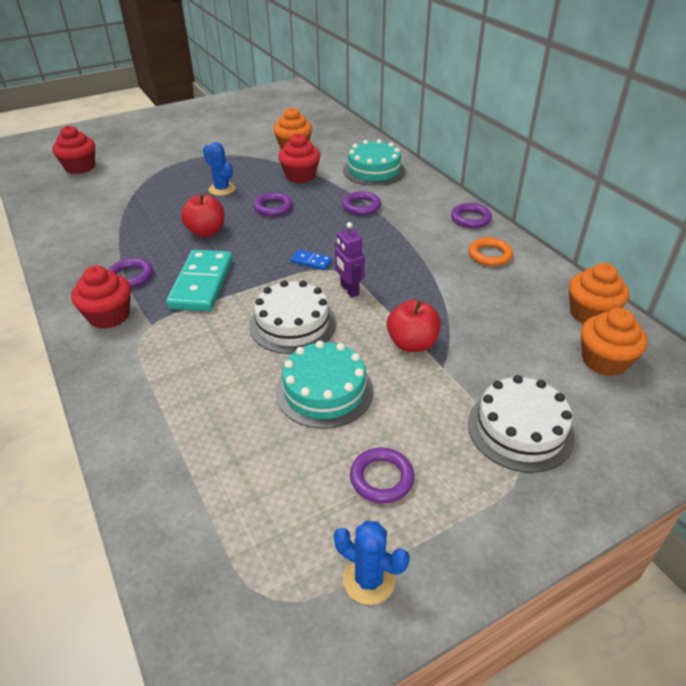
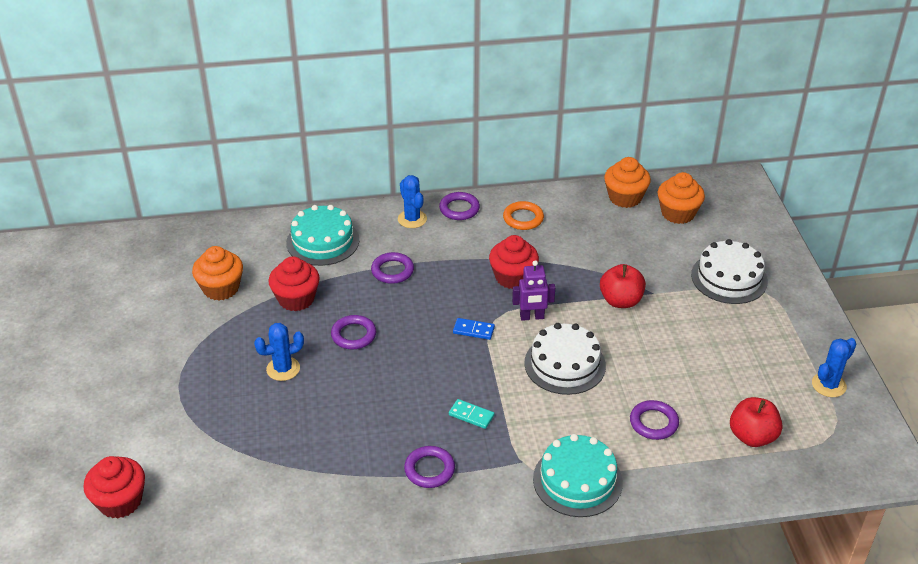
camera: 70 degrees left, 0 degrees up
(109, 316) = (493, 493): red cupcake -> red cupcake (513, 277)
(201, 283) = (471, 415): turquoise domino -> turquoise domino, size x0.45
(206, 232) = (373, 397): red apple -> red apple (752, 436)
(311, 261) = (473, 330): blue domino -> blue domino turned 60 degrees clockwise
(324, 390) = (656, 364): turquoise cake -> turquoise cake (577, 480)
(381, 478) = (752, 357): purple ring -> purple ring (653, 423)
(435, 200) = (412, 219): none -> blue cactus

